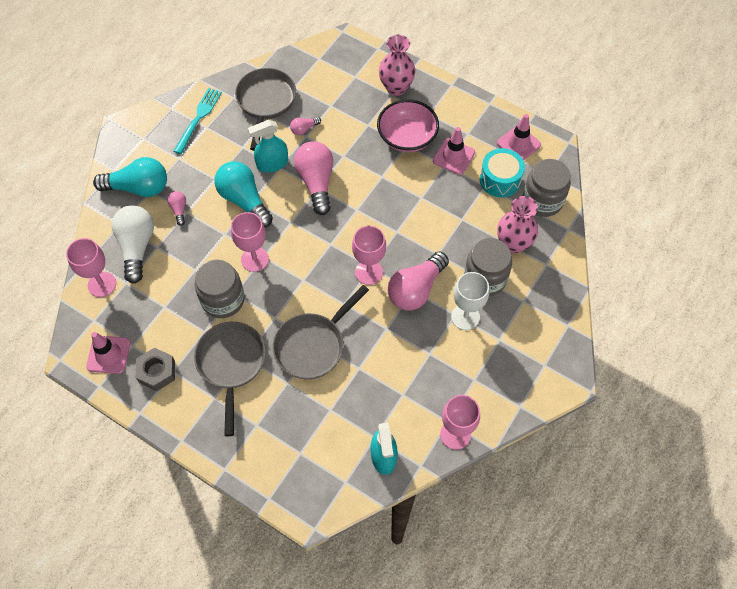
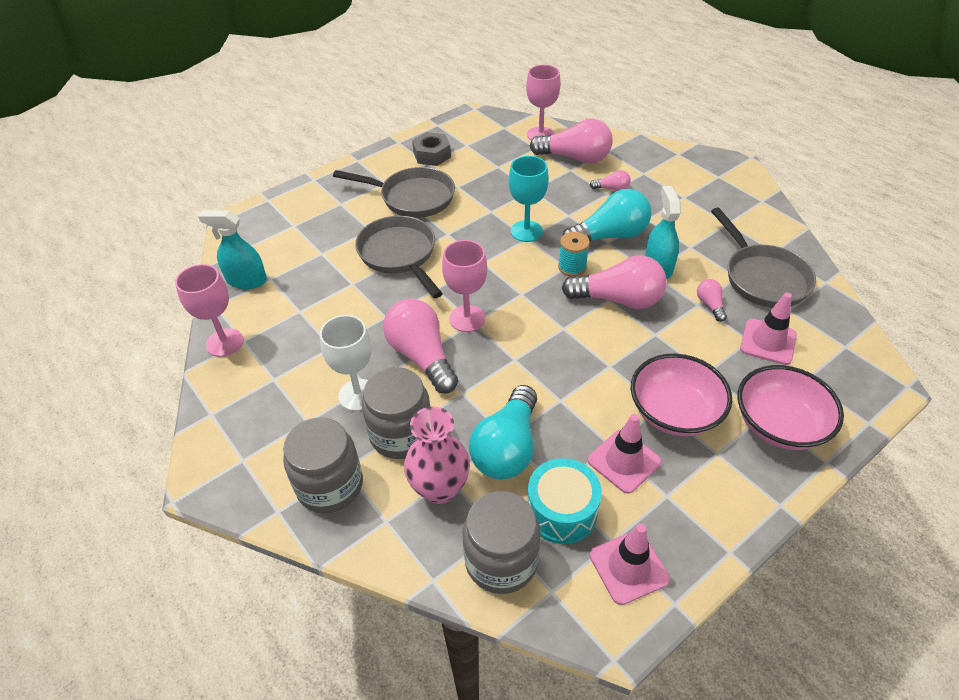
camera: 110 degrees right, 15 degrees down
(108, 355) = (465, 132): pink traffic cone -> pink traffic cone (768, 342)
(137, 247) = (575, 158): white light bulb -> pink light bulb
(138, 188) = (650, 166): turquoise light bulb -> turquoise light bulb (507, 448)
(198, 118) = (742, 218): turquoise fork -> none
(223, 299) = (487, 202): grey jar -> grey jar (330, 485)
(254, 259) = (526, 231): pink goblet -> turquoise goblet
(265, 102) = (763, 278): grey pan -> grey pan turned 45 degrees clockwise
(290, 218) = (572, 267): none -> turquoise spool
(396, 87) = (779, 424): pink vase -> pink bowl

